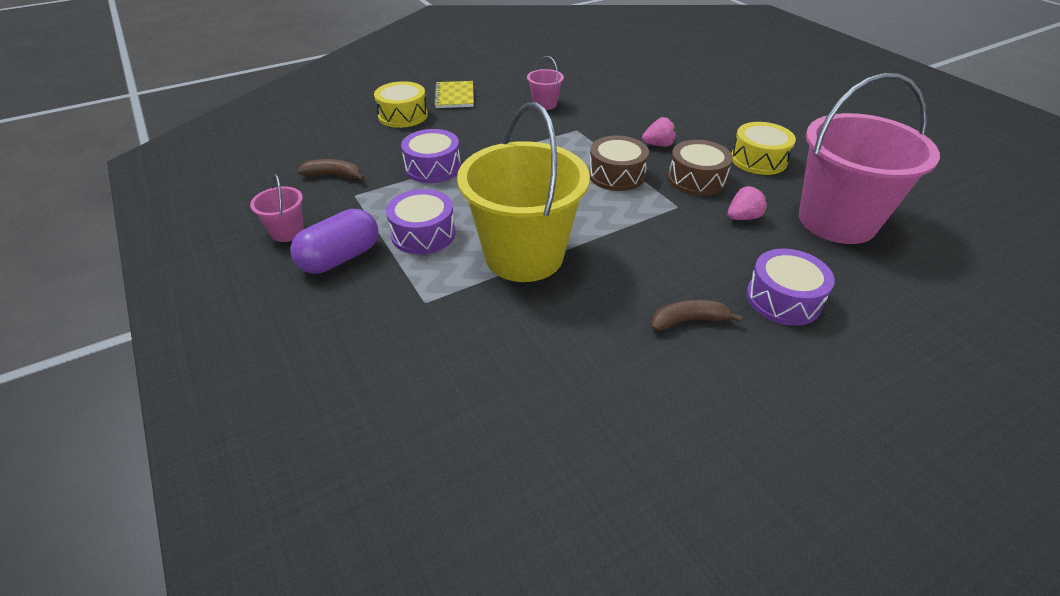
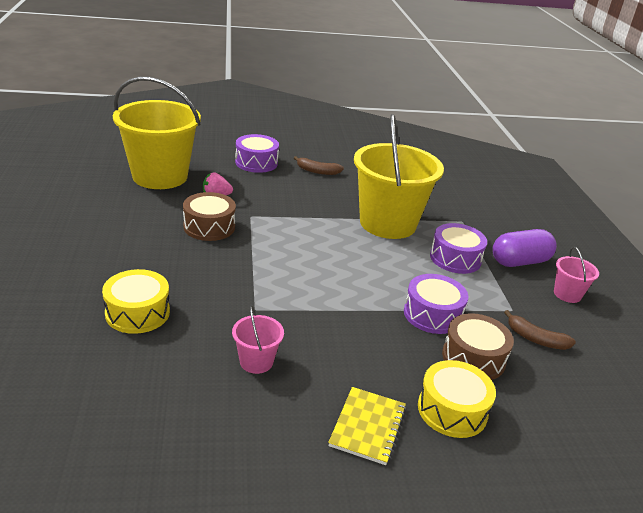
camera: 160 degrees left, 10 degrees down
(616, 175) = (268, 251): brown drum -> brown drum (473, 358)
(658, 145) = (196, 264): pink strawberry -> none
(758, 160) = (134, 223): yellow drum -> yellow drum (137, 313)
(836, 221) = (160, 176): pink bucket -> yellow bucket

